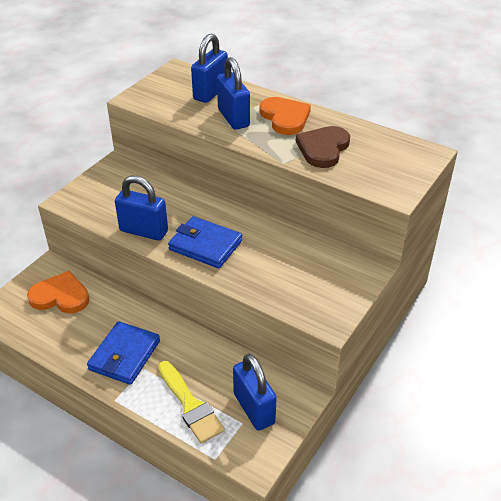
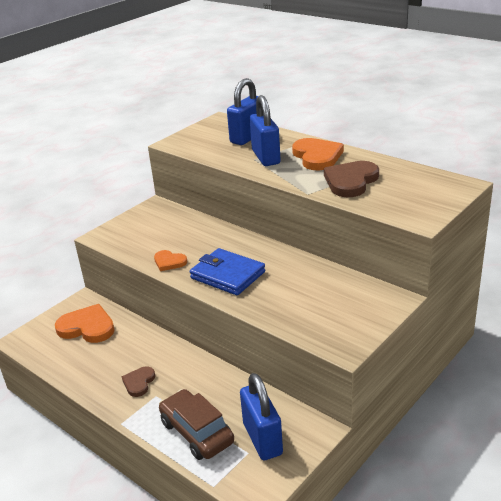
camera: 10 degrees right, 10 degrees down
(124, 355) = (139, 382): blue wallet -> brown heart
(143, 231) = (169, 262): blue padlock -> orange heart
(190, 405) = (196, 432): yellow brush -> brown car

